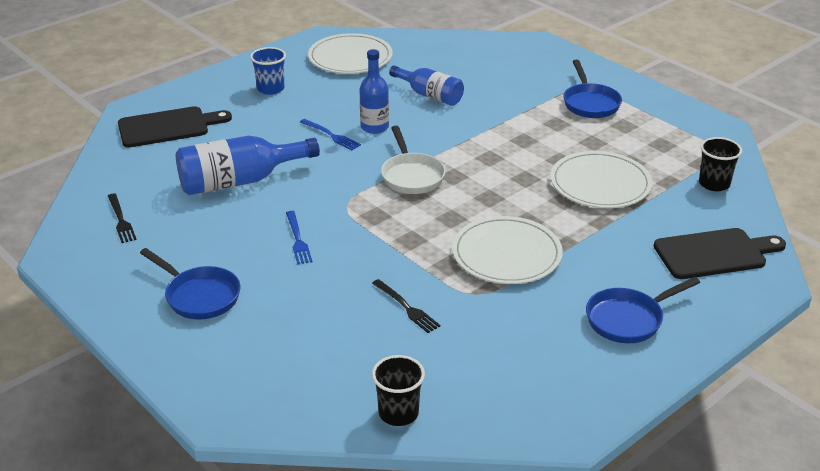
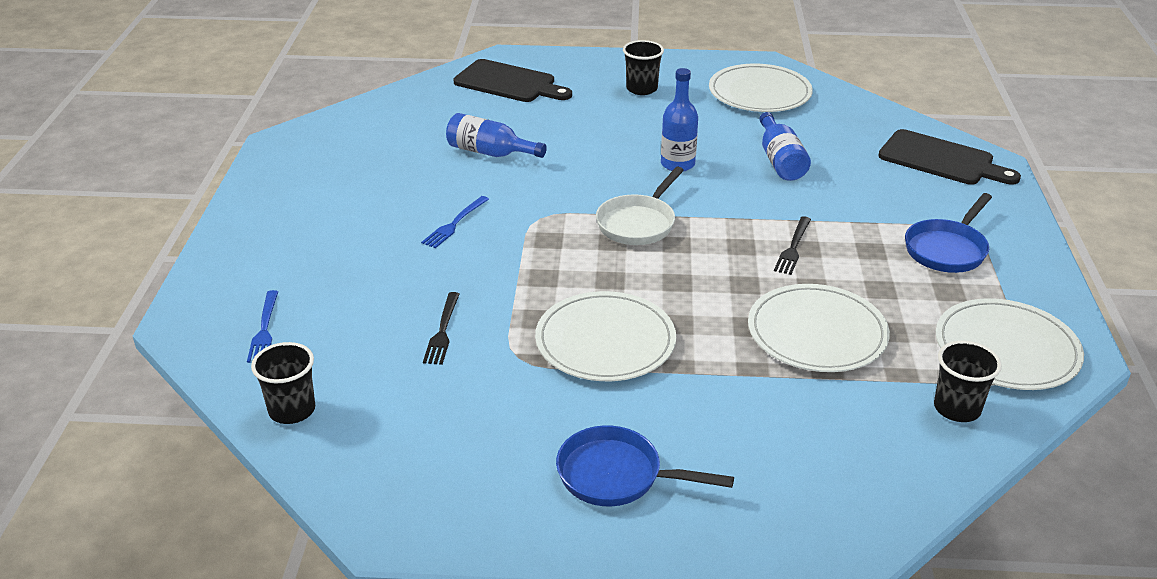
camera: 45 degrees right, 0 degrees up
(121, 220) = (360, 138): black fork -> black fork (793, 248)
(199, 296) = (315, 225): blue pan -> none
(239, 181) = (490, 152): blue bottle -> blue bottle, size x0.65
(270, 89) = (641, 89): blue cup -> black cup
(331, 135) = (627, 153): blue fork -> blue fork (264, 330)
(690, 141) = (1006, 349): none -> white plate
(714, 254) = (826, 477): black cutting board -> black cutting board (941, 160)

